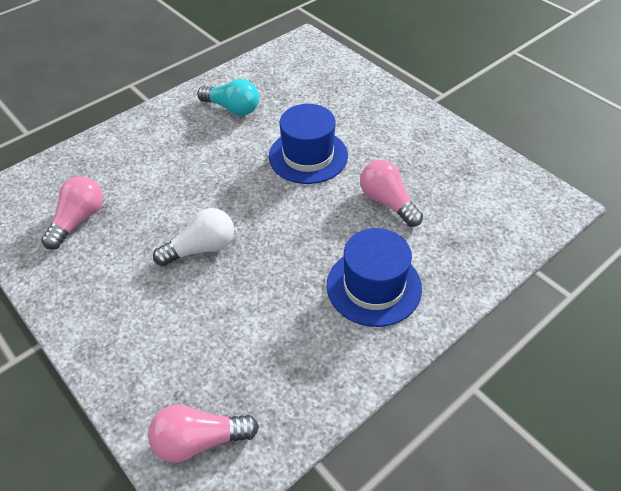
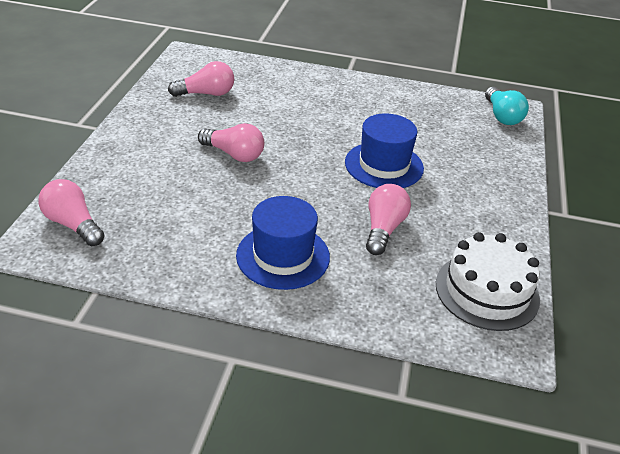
camera: 50 degrees right, 10 degrees down
(201, 248) = (234, 154): white light bulb -> pink light bulb
(232, 108) = (388, 108): turquoise light bulb -> turquoise light bulb (502, 116)
(496, 184) = (487, 291): none -> white cake

